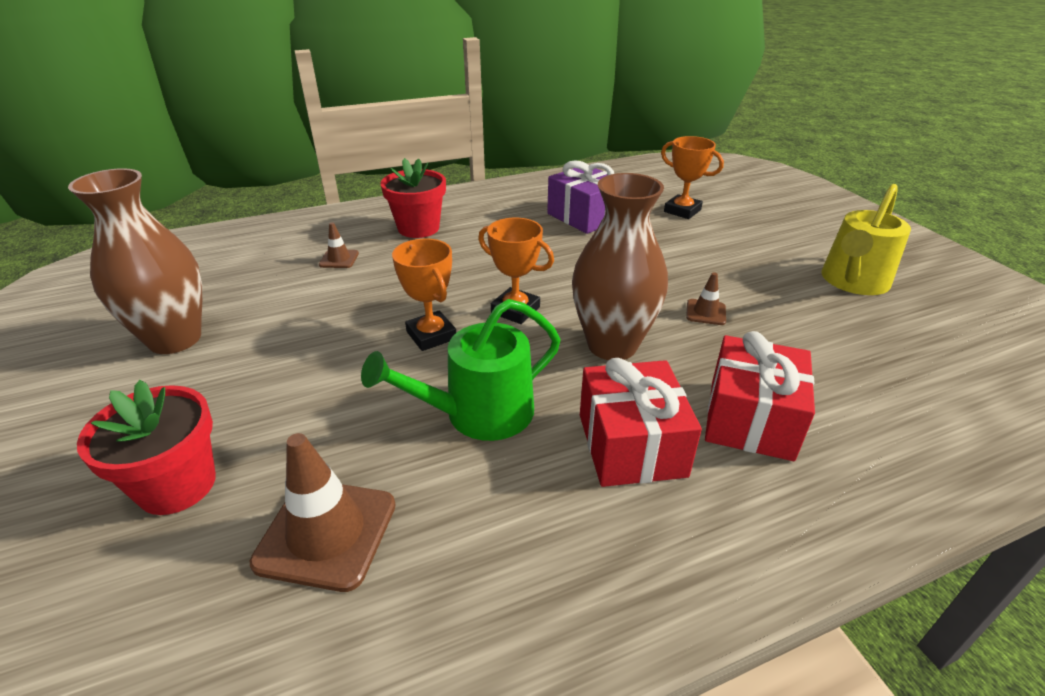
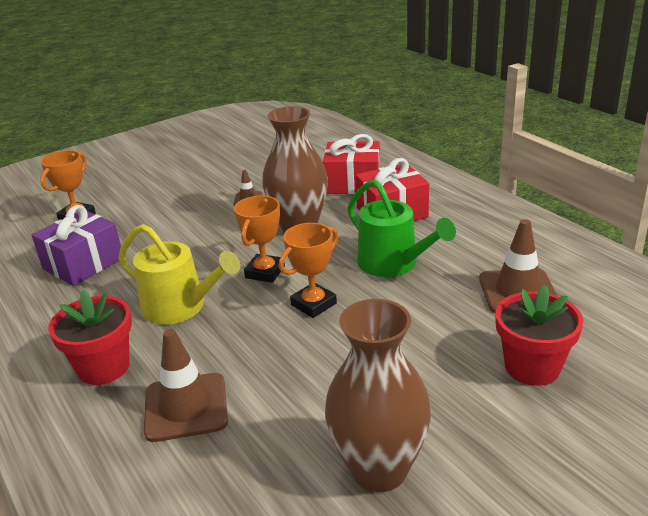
camera: 100 degrees left, 5 degrees down
(339, 259) = (186, 407): brown traffic cone -> brown traffic cone, size x1.97
(853, 281) = (198, 156): yellow watering can -> yellow watering can (180, 307)

